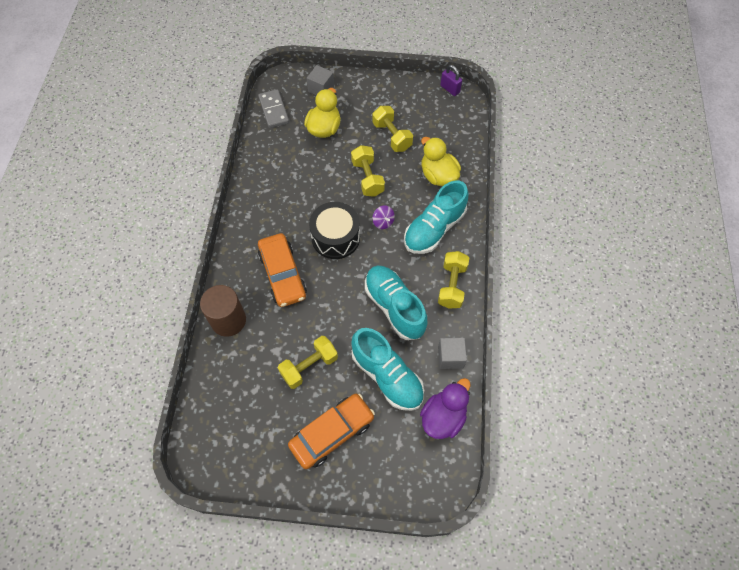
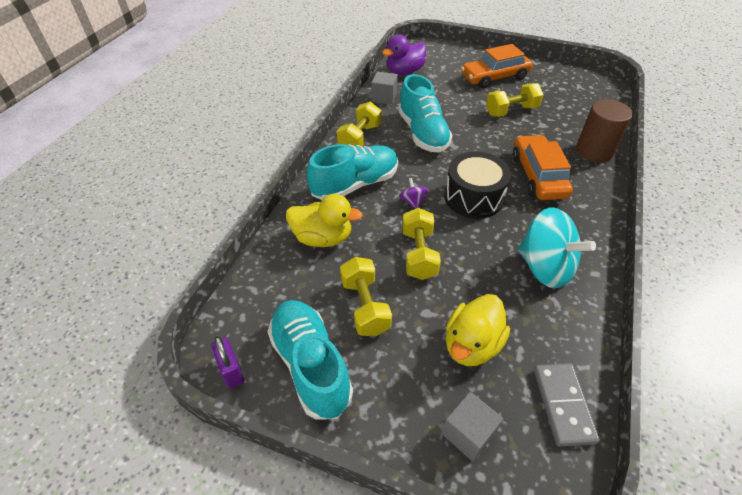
camera: 165 degrees left, 15 degrees down
(280, 187) = (545, 267): none -> turquoise spinning top
(387, 376) = (442, 96): turquoise shoe -> turquoise shoe (311, 365)
(438, 175) = (323, 238): yellow duck -> yellow duck turned 60 degrees counterclockwise

